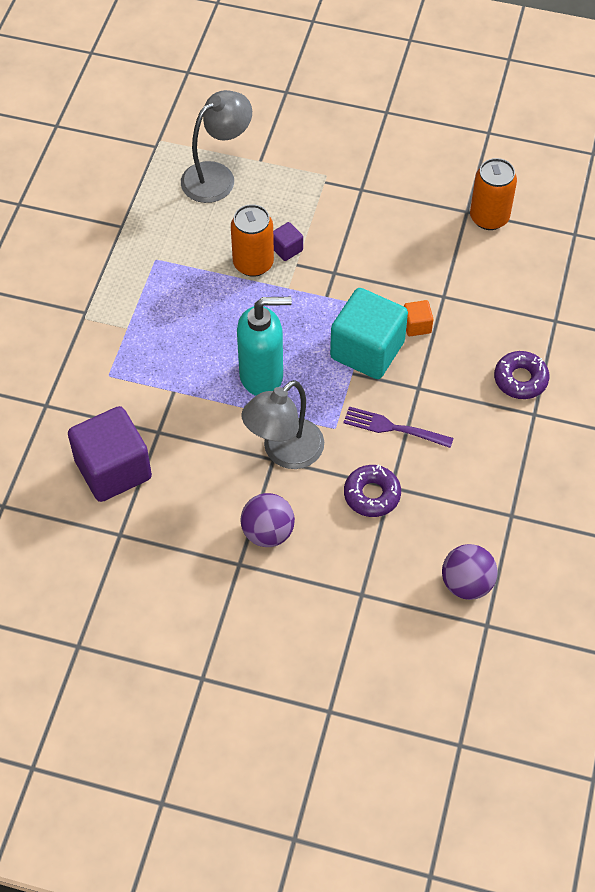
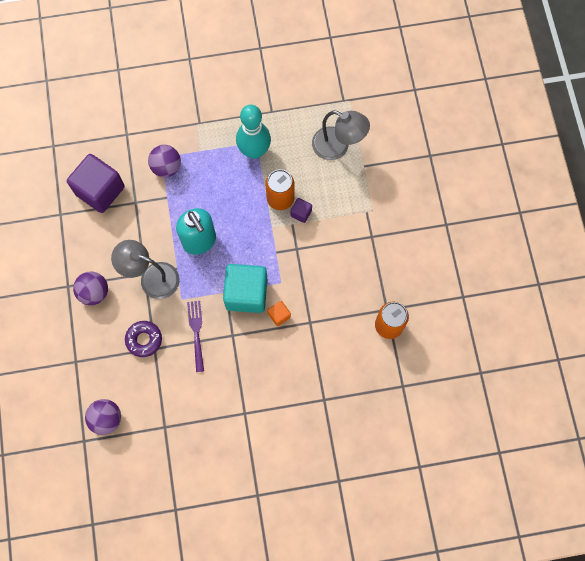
camera: 65 degrees right, 15 degrees up
(128, 375) = (166, 167): none -> purple ball
(167, 266) = (254, 151): none -> turquoise bowling pin
(520, 379) = (267, 395): purple donut -> none

